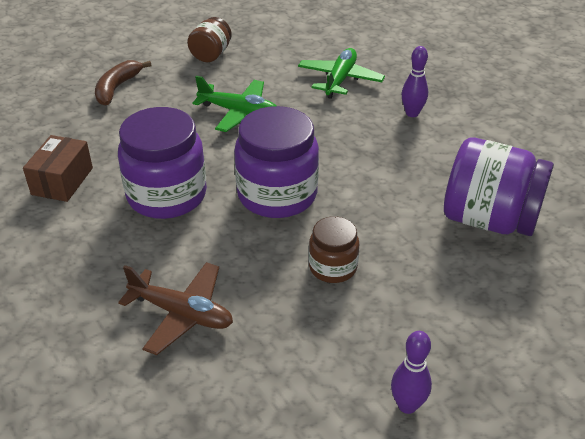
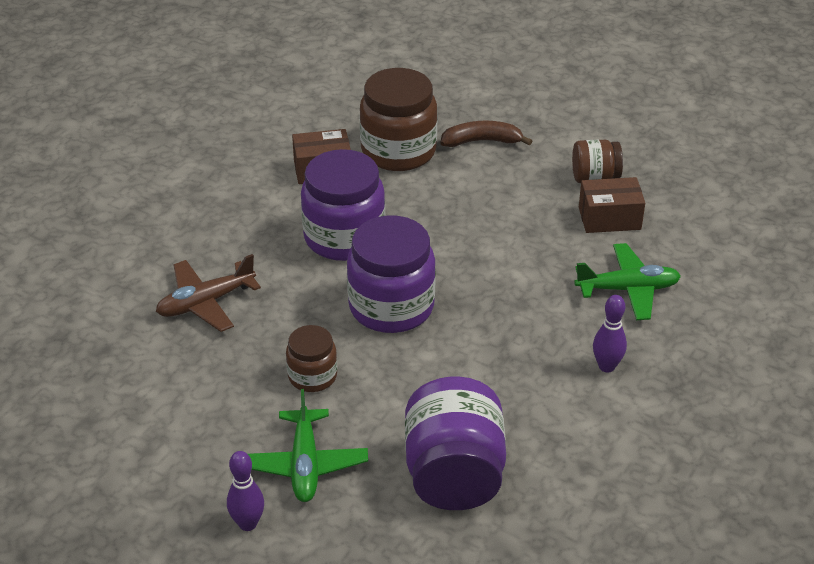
camera: 65 degrees right, 0 degrees up
(84, 132) = (398, 151): none -> brown jar
(182, 314) = (206, 303): brown plane -> brown plane turned 60 degrees clockwise
(239, 112) = (504, 236): green plane -> green plane (305, 464)
(260, 63) = (609, 218): none -> brown box
(407, 405) = (173, 470): purple bowling pin -> purple bowling pin (248, 523)

